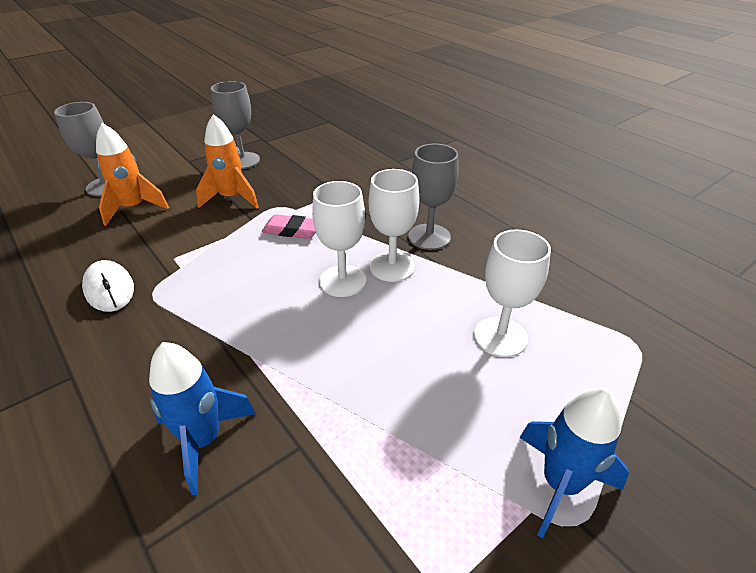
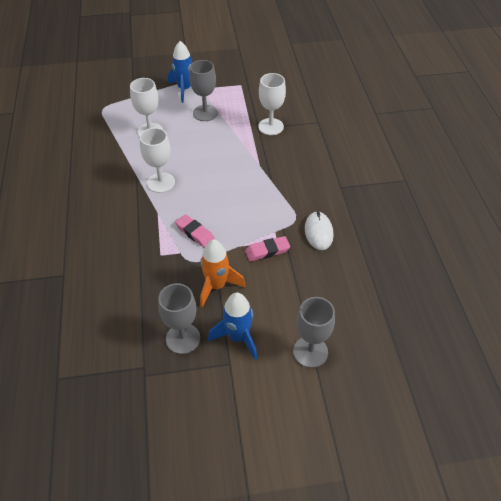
camera: 150 degrees left, 10 degrees up
(134, 208) = (292, 307): orange rocket -> none
(183, 244) = (267, 251): none -> pink eraser
(203, 440) = (291, 142): blue rocket -> blue rocket (238, 337)
(342, 281) = (193, 185): white goblet -> white goblet (271, 127)
(429, 237) = (121, 193): grey goblet -> grey goblet (205, 113)

